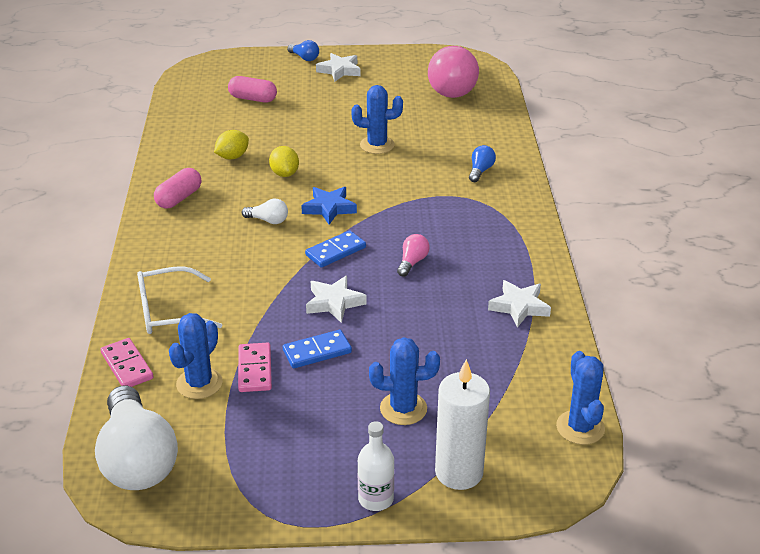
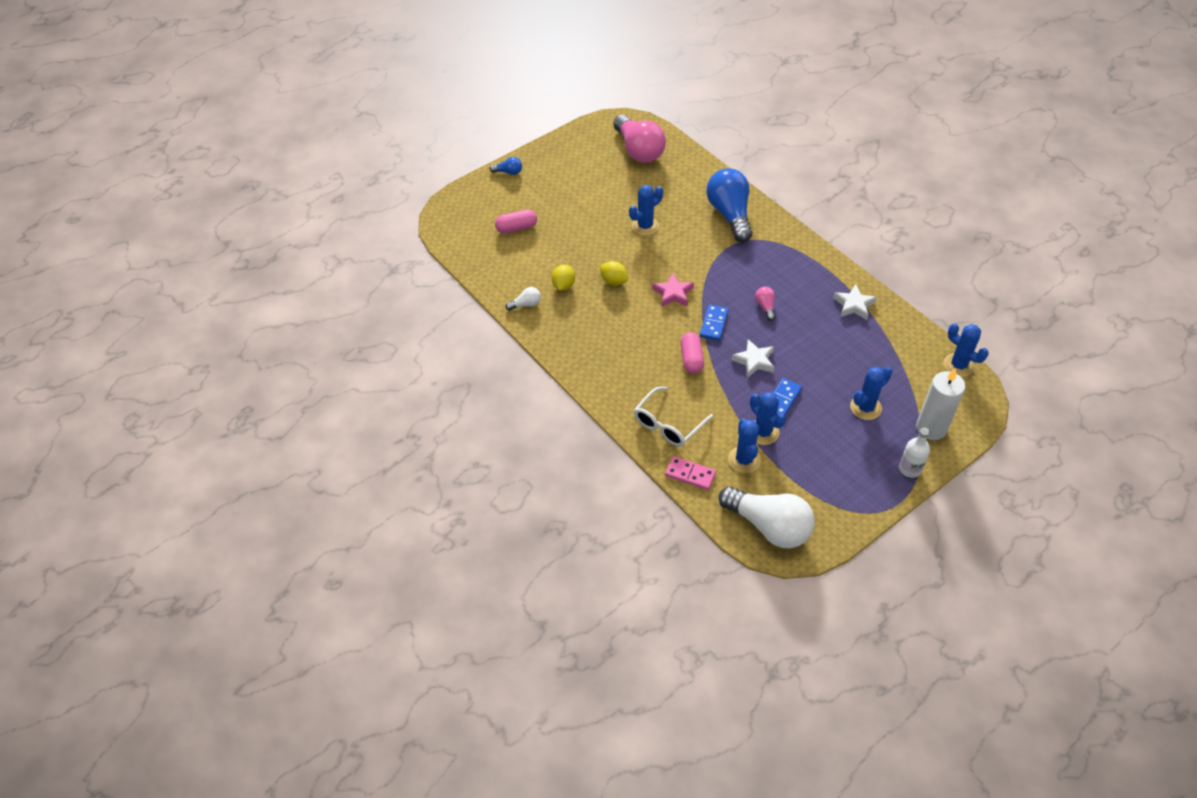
camera: 35 degrees left, 15 degrees up
(179, 198) = (570, 338): pink capsule -> pink capsule (691, 359)
(254, 370) = (763, 432): pink domino -> blue cactus
(268, 220) = (647, 324): white light bulb -> white light bulb (526, 304)
(329, 208) = (673, 293): blue star -> pink star
(339, 70) = (547, 172): white star -> none
(480, 171) = (730, 214): blue light bulb -> blue light bulb, size x2.35

